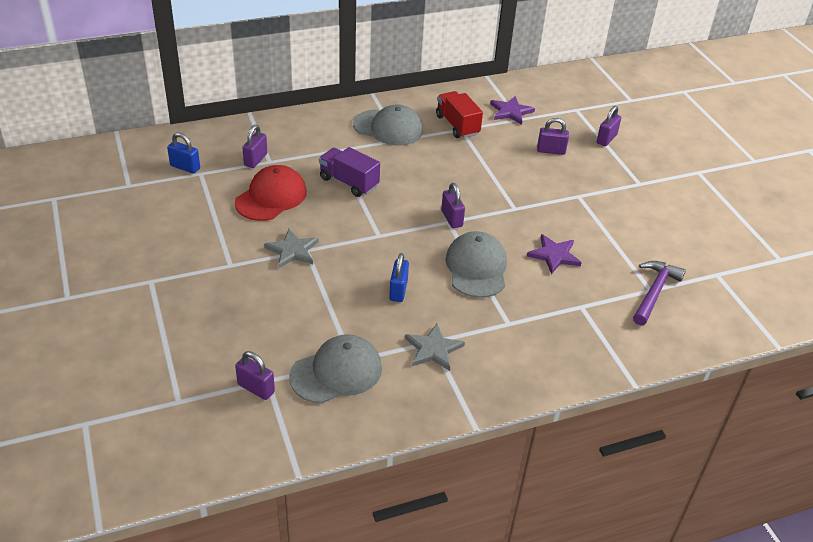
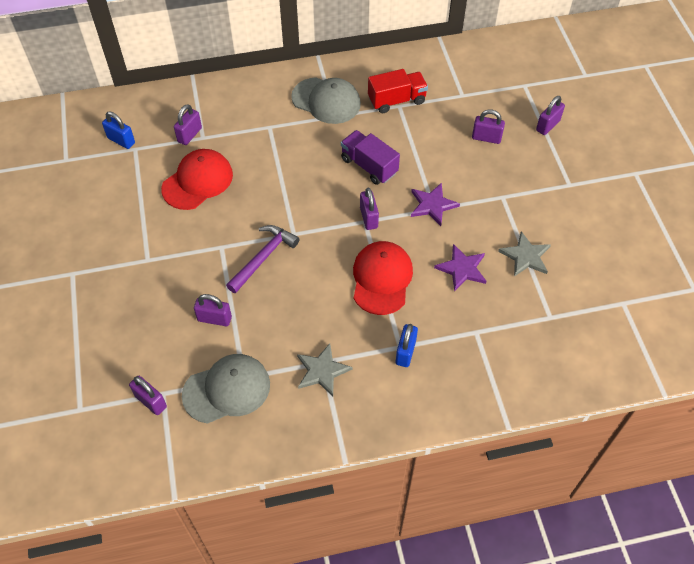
camera: 10 degrees right, 15 degrees up
(292, 250) = (208, 246): grey star -> grey star (525, 256)
(311, 311) = (214, 319): none -> purple padlock
(349, 182) = (275, 167): purple truck -> purple truck (369, 166)
(398, 290) = (301, 300): blue padlock -> blue padlock (405, 352)
(457, 125) = (396, 100): red truck -> red truck turned 90 degrees clockwise
(476, 268) = (382, 279): grey cap -> red cap
(511, 112) = (455, 85): purple star -> purple star (432, 205)
(654, 292) = (553, 320): purple hammer -> purple hammer (263, 258)

